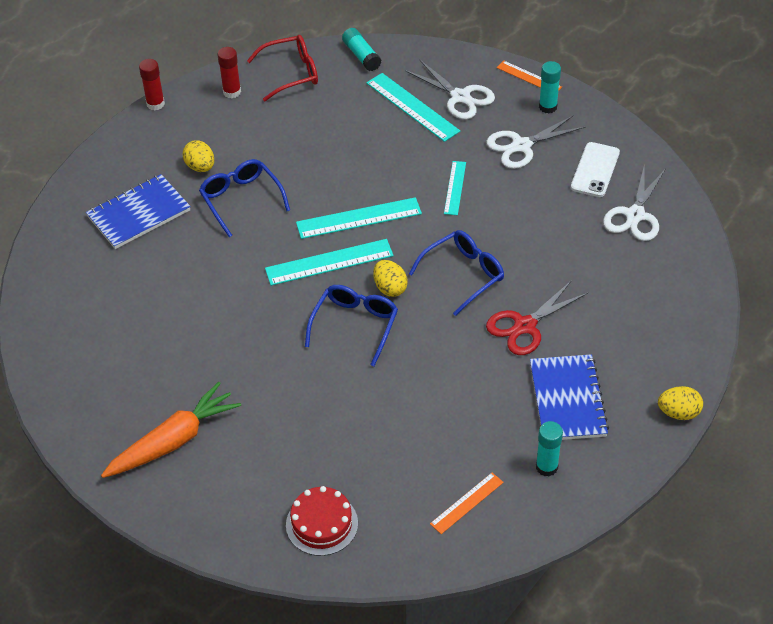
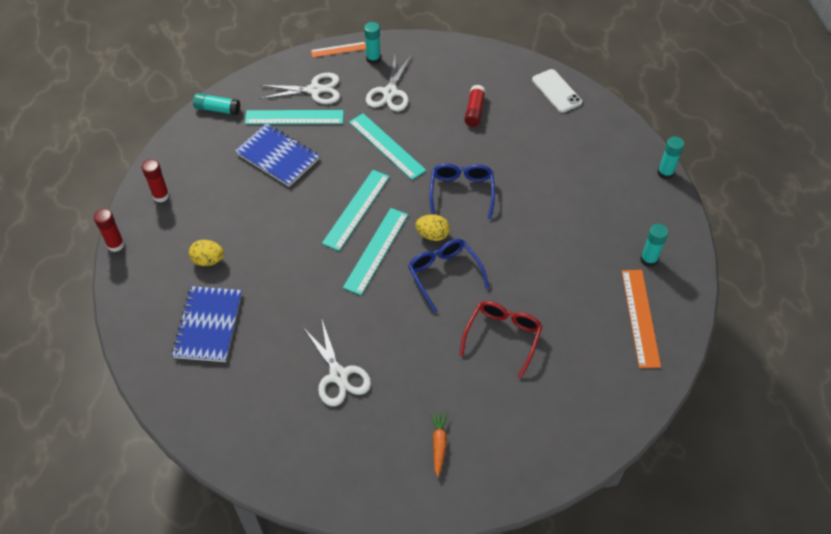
camera: 50 degrees left, 5 degrees up
(173, 441) = (439, 444): orange carrot -> orange carrot, size x0.50
(241, 200) = (266, 259): blue glasses -> none
(291, 73) = (186, 154): red glasses -> red glasses (502, 337)
(322, 524) = (588, 405): red cake -> none
(455, 188) = (386, 146): turquoise ruler -> turquoise ruler, size x1.65
(466, 503) = (640, 317): orange ruler -> orange ruler, size x1.65
(525, 326) = (533, 193): red scissors -> none
(568, 399) = (608, 214): blue notebook -> blue notebook (278, 156)
(575, 218) = (474, 111): none -> red glue stick
(595, 170) = (448, 76): white phone -> white phone (556, 91)
(635, 215) = (502, 85): white scissors -> white scissors (338, 375)
(678, 413) = (665, 173): yellow egg -> turquoise glue stick

